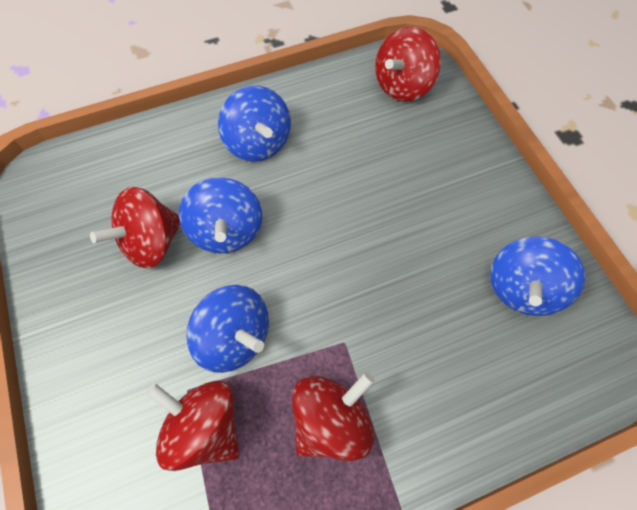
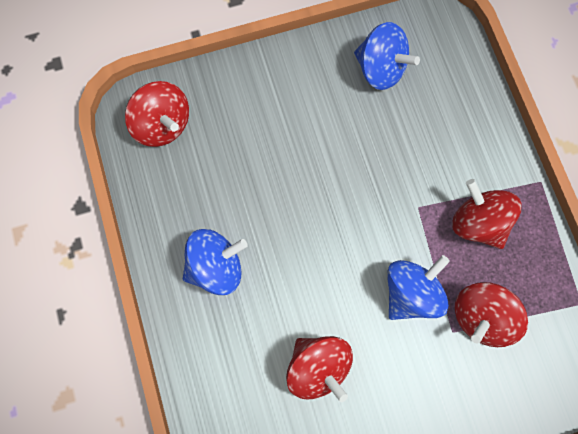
camera: 85 degrees left, 10 degrees up
(226, 231) = (311, 299): blue spinning top -> none

